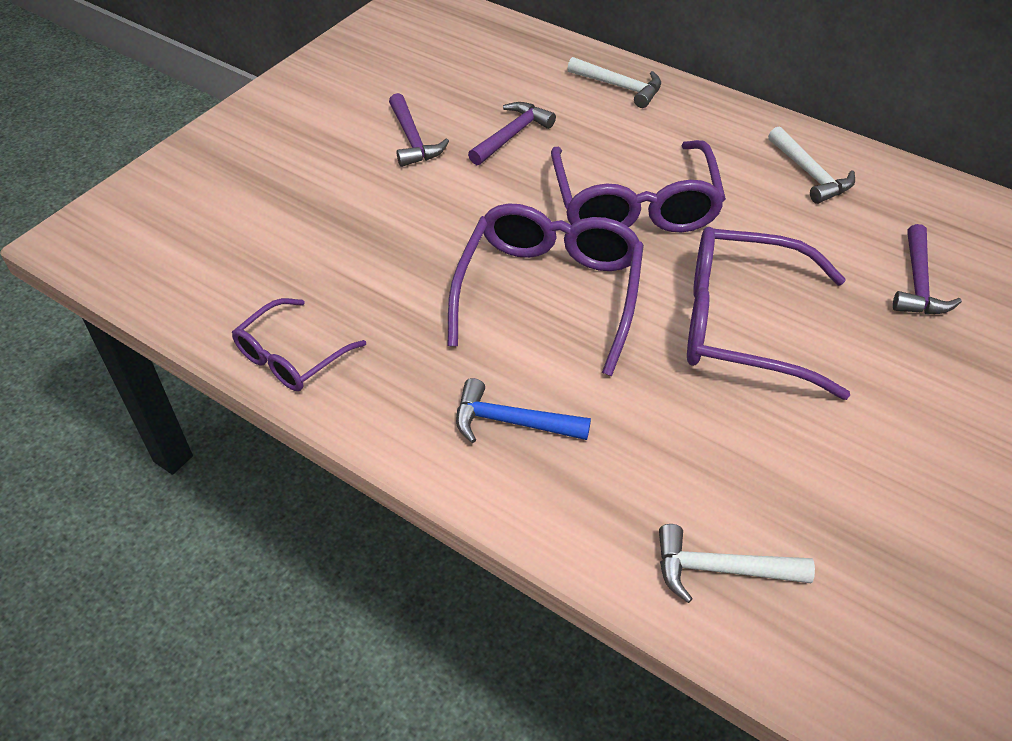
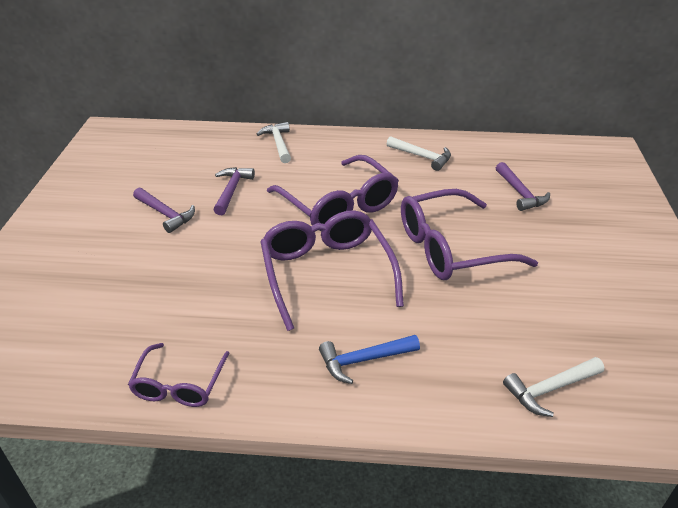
camera: 30 degrees left, 10 degrees down
(619, 87) = (278, 144): white hammer -> white hammer turned 105 degrees counterclockwise

